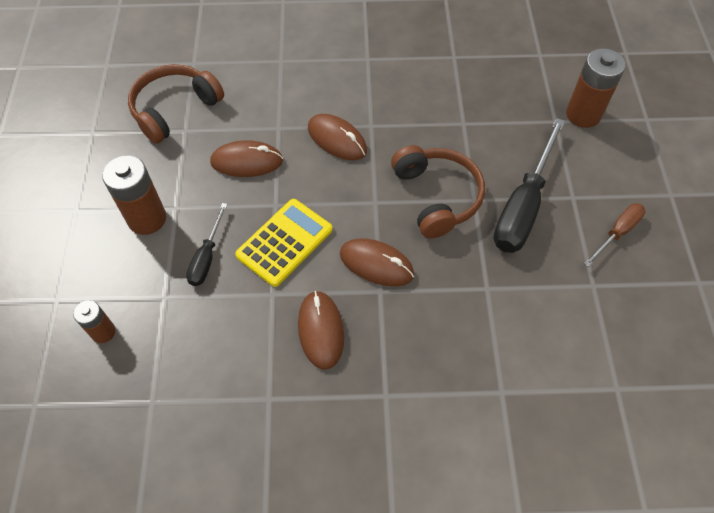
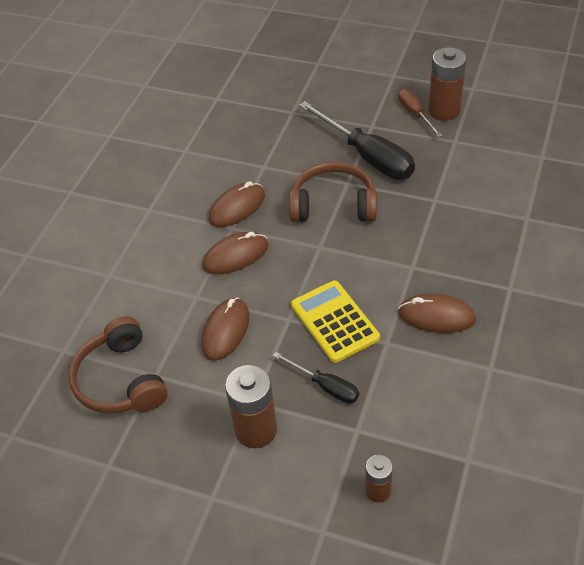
camera: 65 degrees left, 10 degrees down
(376, 264) = (385, 262): brown mouse -> brown mouse (237, 207)
(583, 114) = (295, 94): brown battery -> brown battery (444, 110)

